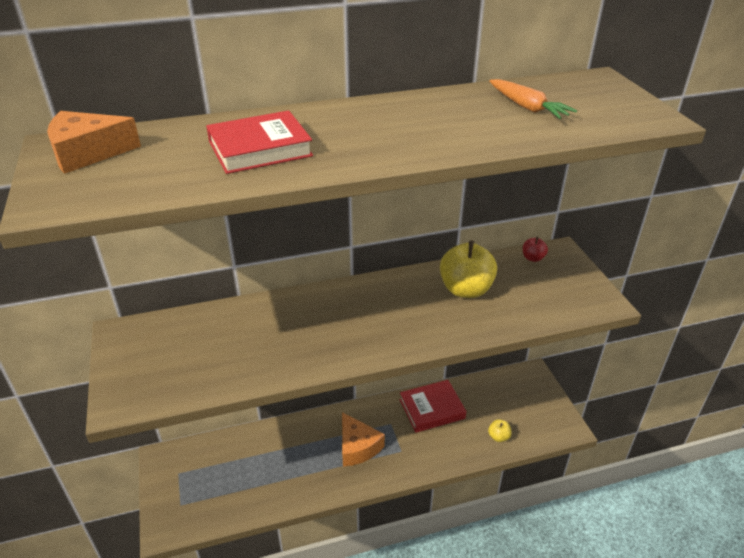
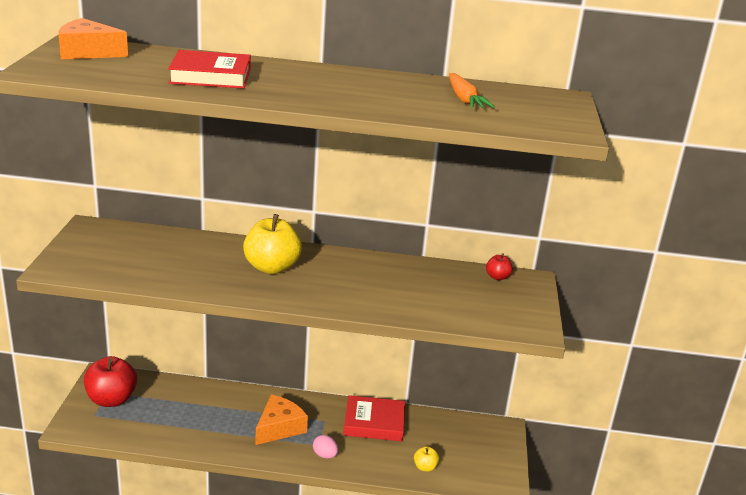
camera: 20 degrees right, 10 degrees down
(186, 480) = (111, 399): none -> red apple
(357, 447) = (279, 427): orange cheese -> orange cheese turned 135 degrees counterclockwise
(413, 459) = (325, 455): none -> pink egg
(465, 289) = (407, 281): yellow apple -> yellow apple (272, 267)

